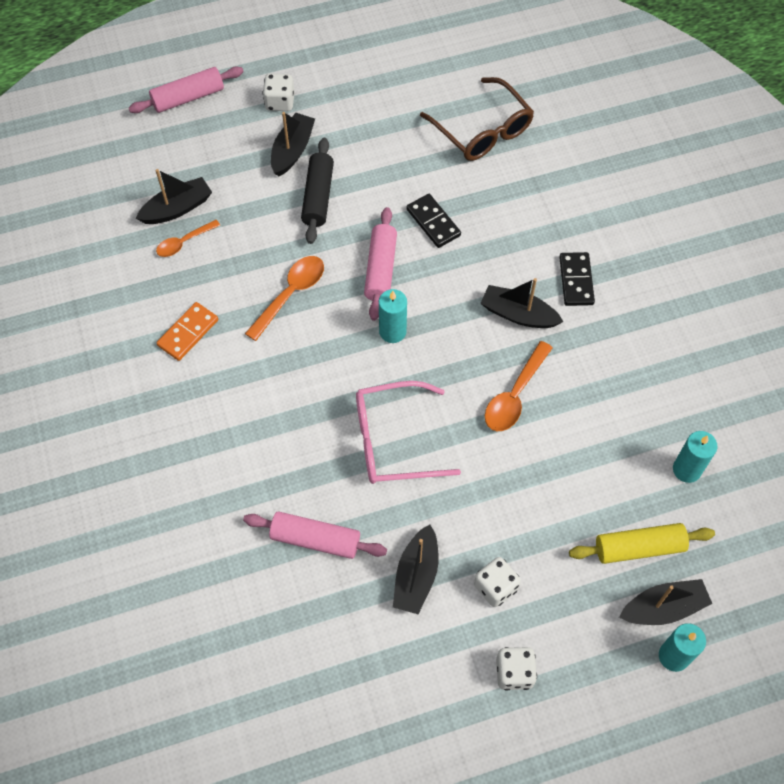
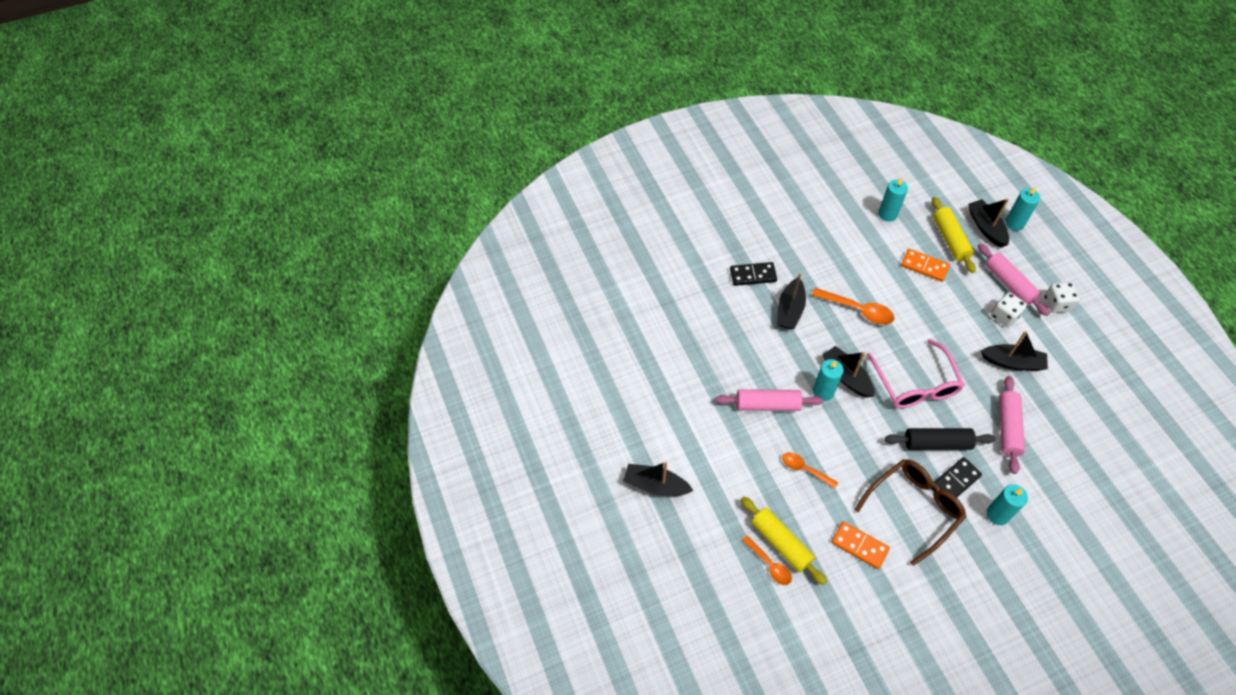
camera: 95 degrees left, 5 degrees down
(177, 208) = (734, 577): black boat -> black boat (846, 377)
(188, 97) = (602, 588): pink rolling pin -> pink rolling pin (1009, 284)
(199, 492) = (997, 514): none -> turquoise candle
(206, 257) = (781, 543): none -> yellow rolling pin
(280, 102) = (601, 503): white dice -> none
(290, 294) = (804, 469): orange spoon -> orange spoon, size x0.65
(318, 196) = (703, 459): black rolling pin -> black rolling pin (937, 443)
(433, 222) = (715, 370): black domino -> black domino (954, 481)
(483, 131) = (618, 340): brown glasses -> brown glasses (914, 508)
(588, 498) = (924, 266): none -> orange domino

